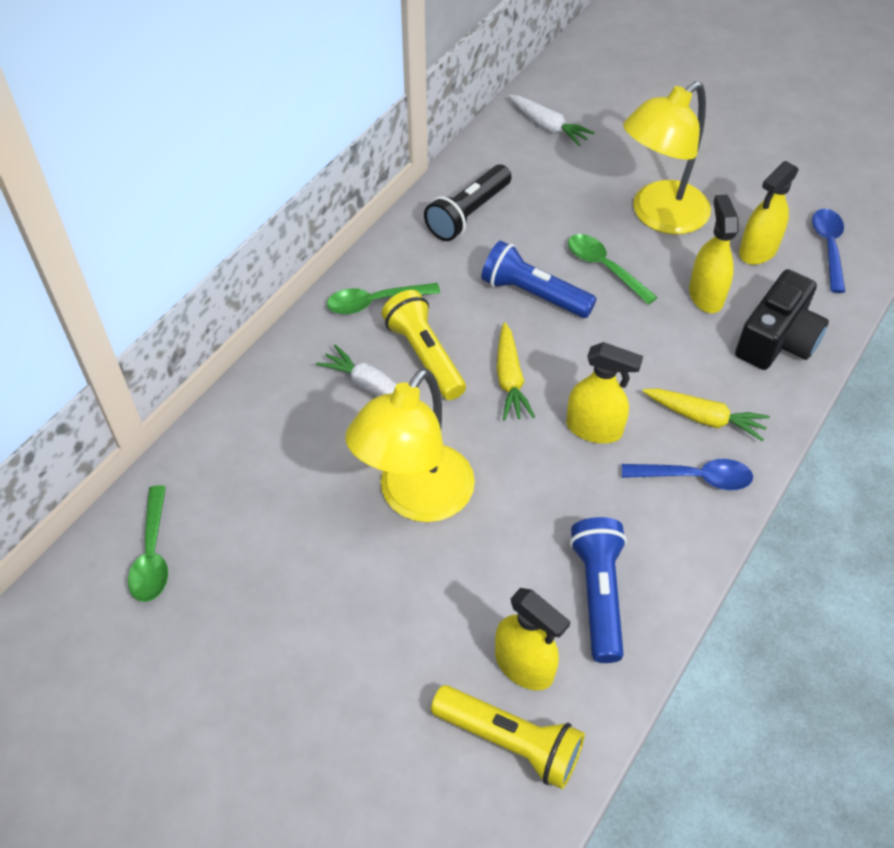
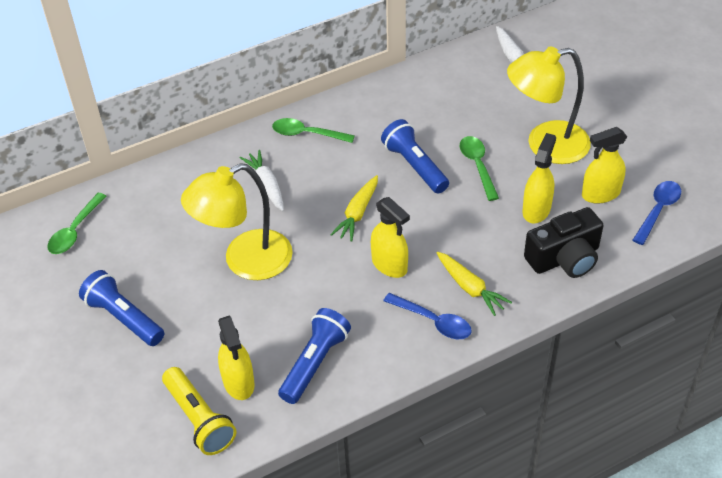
camera: 30 degrees right, 5 degrees down
(309, 648) = (124, 318): none -> blue flashlight
(425, 356) = (314, 179): yellow flashlight -> none
(468, 214) = (410, 98): black flashlight -> none

